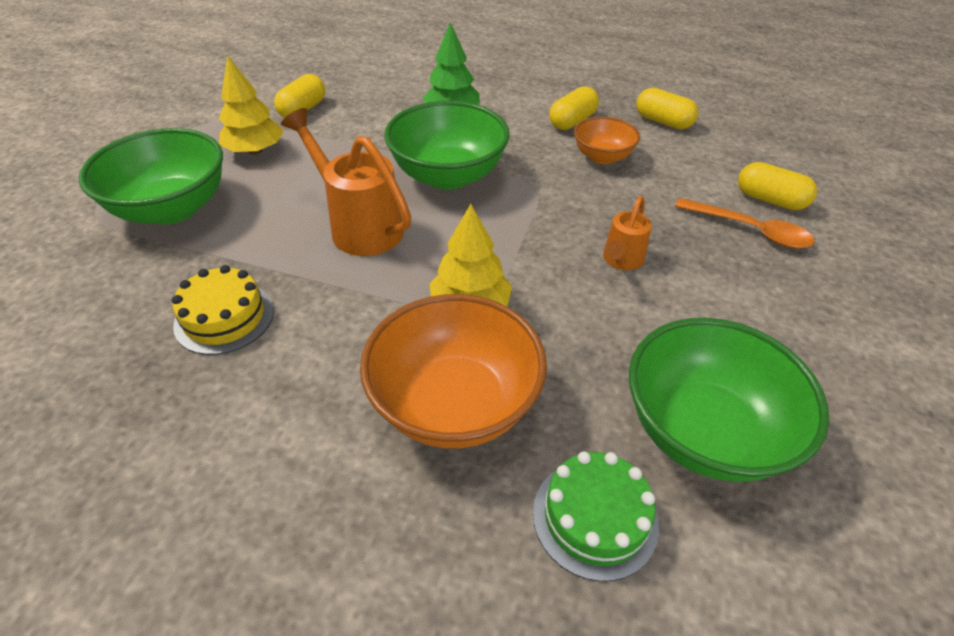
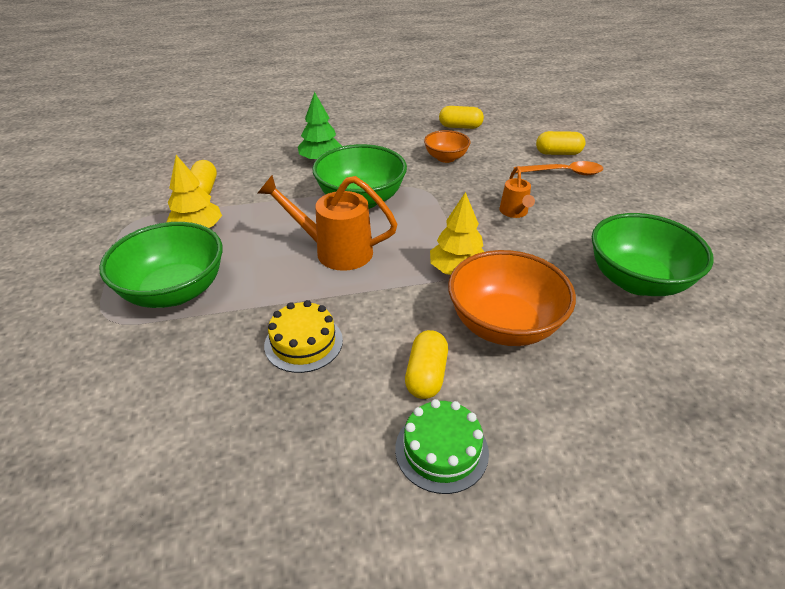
camera: 30 degrees left, 5 degrees down
(572, 121) = (406, 142): yellow capsule -> yellow capsule (426, 375)
(595, 517) = (629, 344): green cake -> green cake (441, 450)

